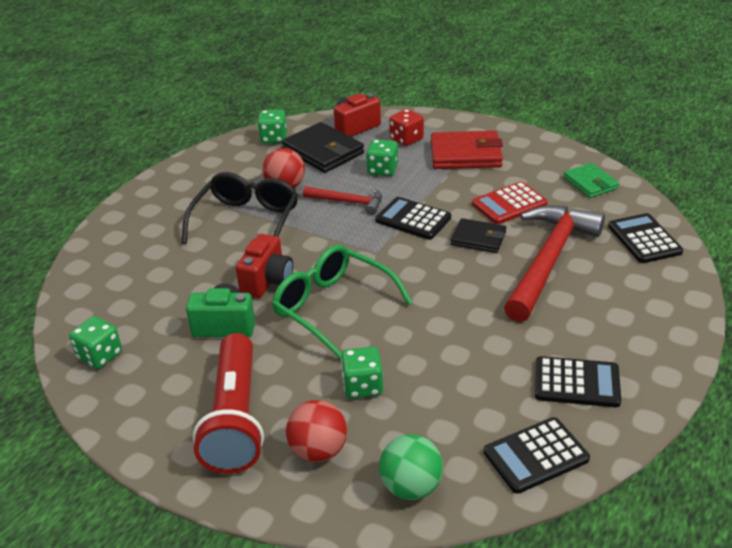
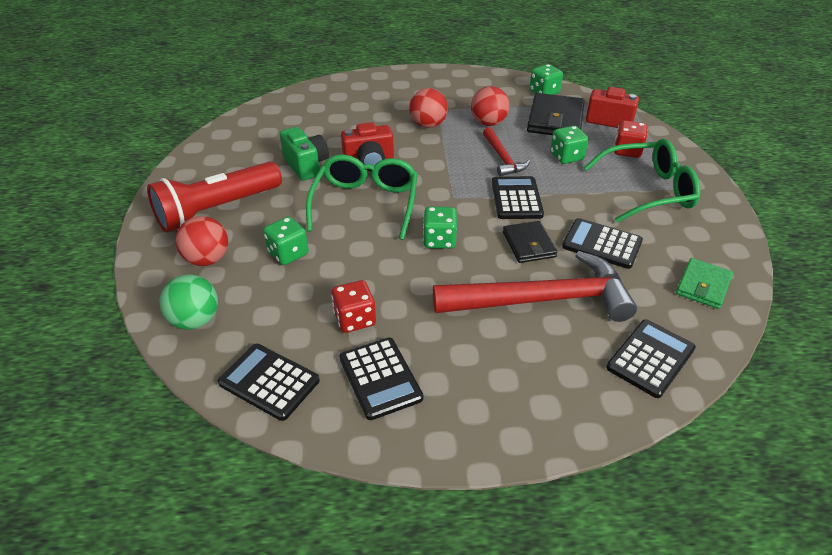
camera: 55 degrees right, 5 degrees up
(100, 356) = (240, 133): green dice -> green dice (439, 240)
(246, 221) = (428, 125): black glasses -> red ball
(465, 154) = (647, 191): red wallet -> green glasses
(493, 373) = (355, 319): none -> red dice
(509, 204) = (602, 244): red calculator -> black calculator

